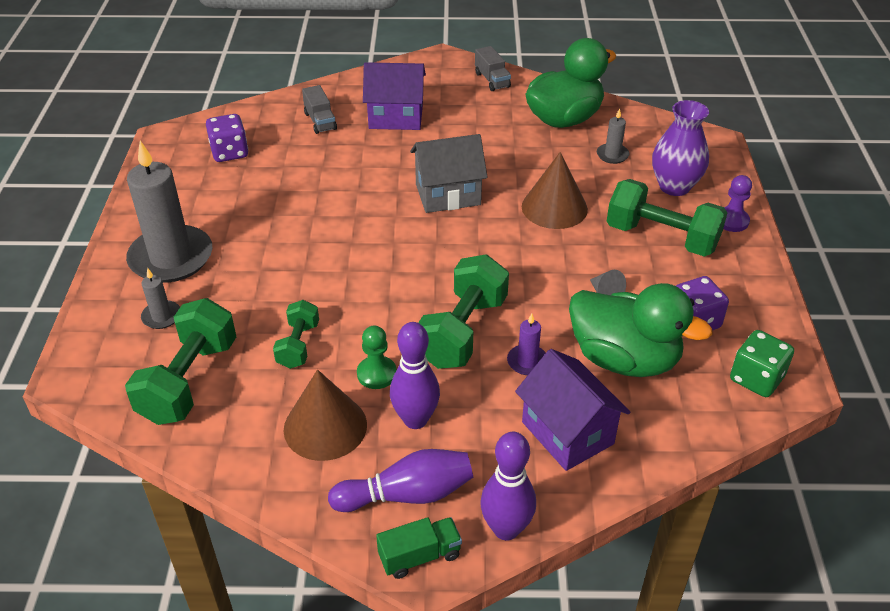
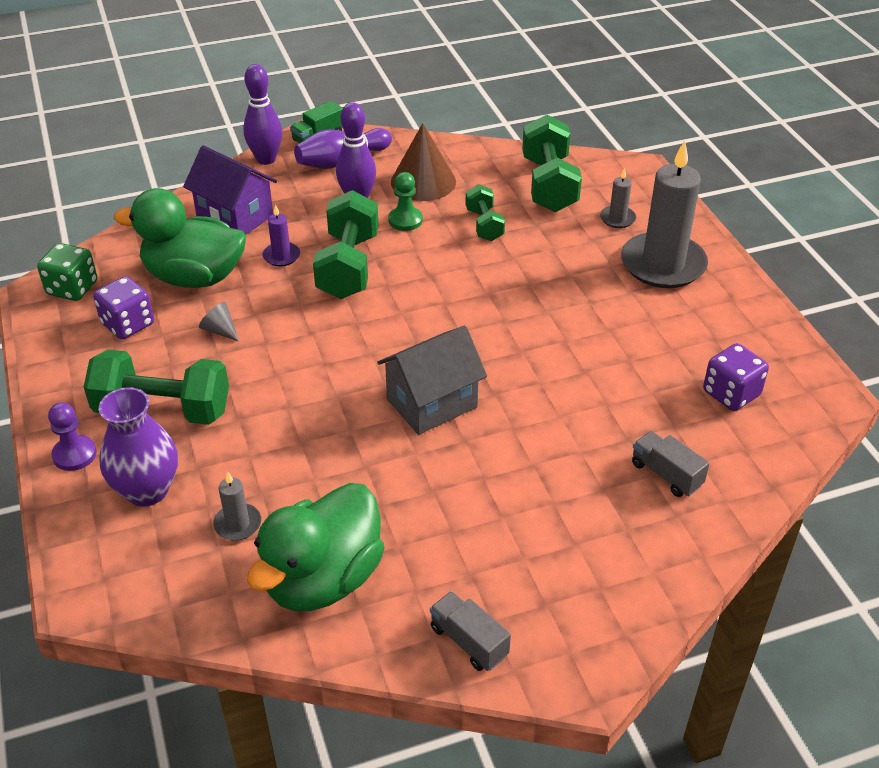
camera: 160 degrees right, 0 degrees up
(396, 117) = (570, 511): purple house -> none
(554, 207) = (298, 418): brown cone -> none

